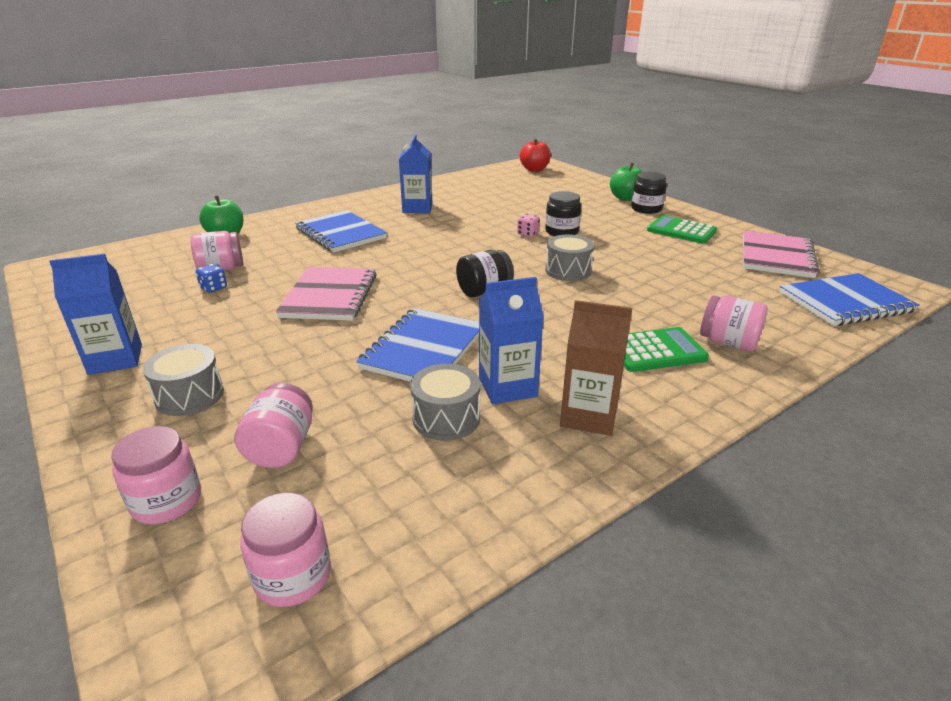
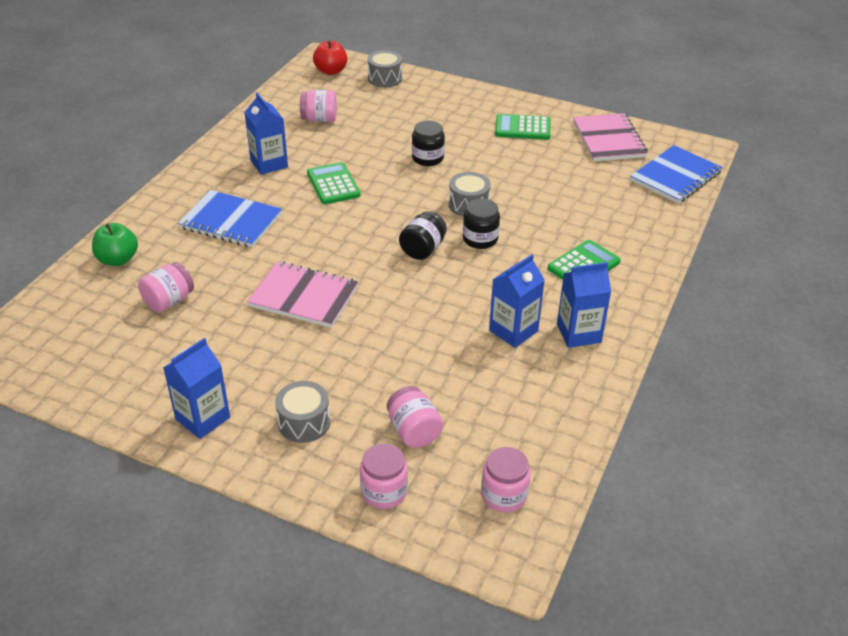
camera: 30 degrees left, 10 degrees up
(214, 288) = (190, 324): blue dice -> none
(329, 296) = (303, 297): pink notebook -> pink notebook turned 45 degrees counterclockwise
(424, 349) = (429, 321): blue notebook -> none
(446, 418) = (496, 369): grey drum -> grey drum (385, 78)
(454, 230) = (333, 184): none -> green calculator
(527, 234) = (401, 170): pink dice -> none
(589, 416) = (578, 333): brown carton -> blue carton
(625, 198) = (448, 94): green apple -> none
(646, 209) = (476, 105): black jar -> black jar (480, 239)
(728, 342) = (623, 241): pink jar -> pink jar (319, 119)

